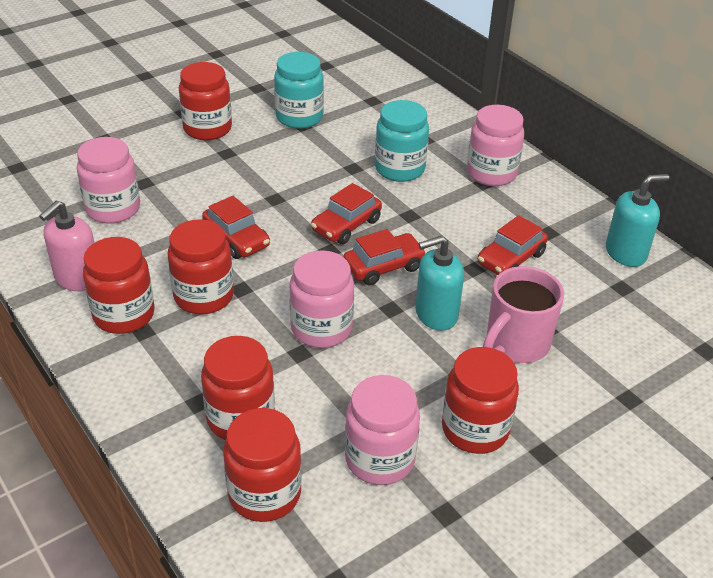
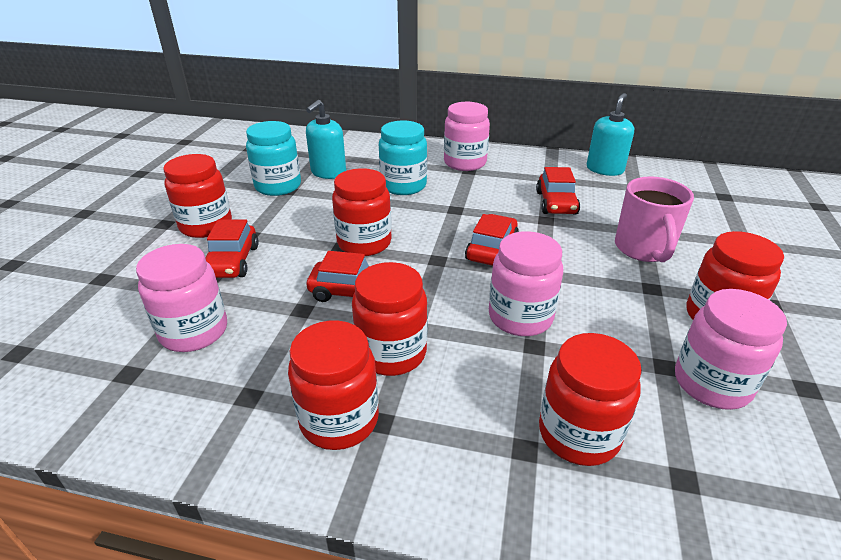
camera: 40 degrees left, 5 degrees down
(77, 278) = (239, 418): pink soap dispenser -> none
(264, 494) = (699, 485): red jar -> red jar (364, 243)
(346, 225) = (423, 237): red car -> red car (232, 261)
(436, 314) = (573, 260): turquoise soap dispenser -> turquoise soap dispenser (328, 172)

